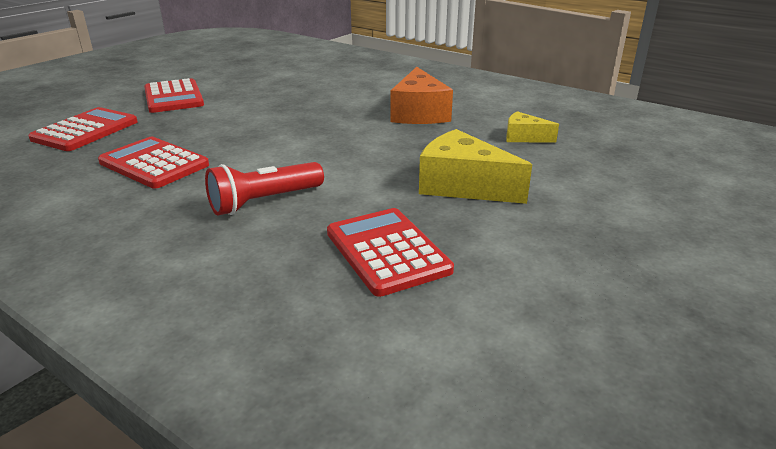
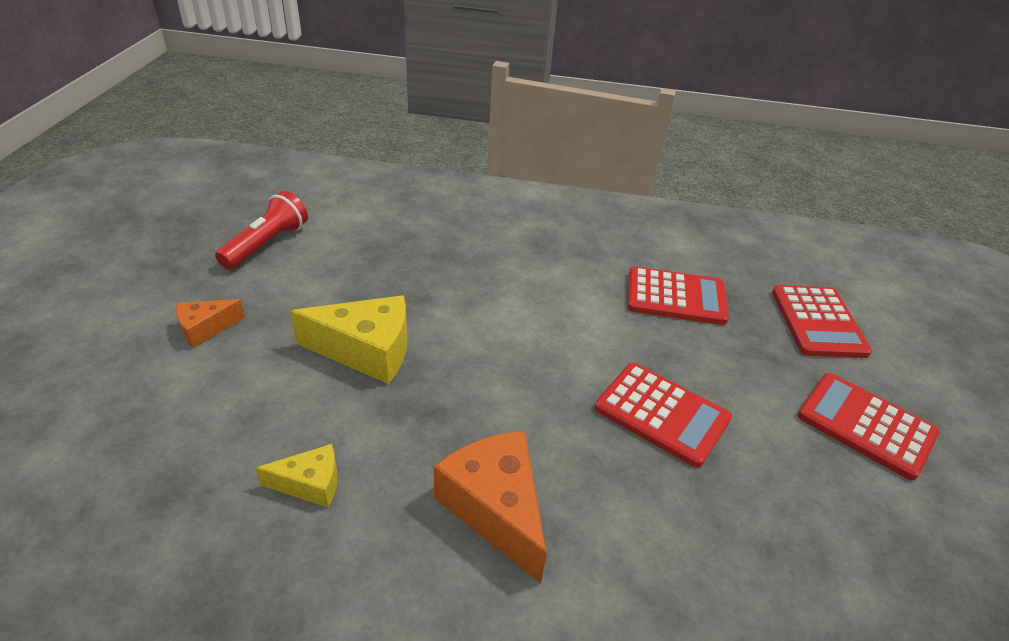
camera: 150 degrees right, 10 degrees up
(264, 202) = (529, 282): red flashlight -> red flashlight (267, 244)
(387, 251) = (399, 263): red calculator -> red calculator (662, 414)
(622, 233) = (205, 329): none -> orange cheese

